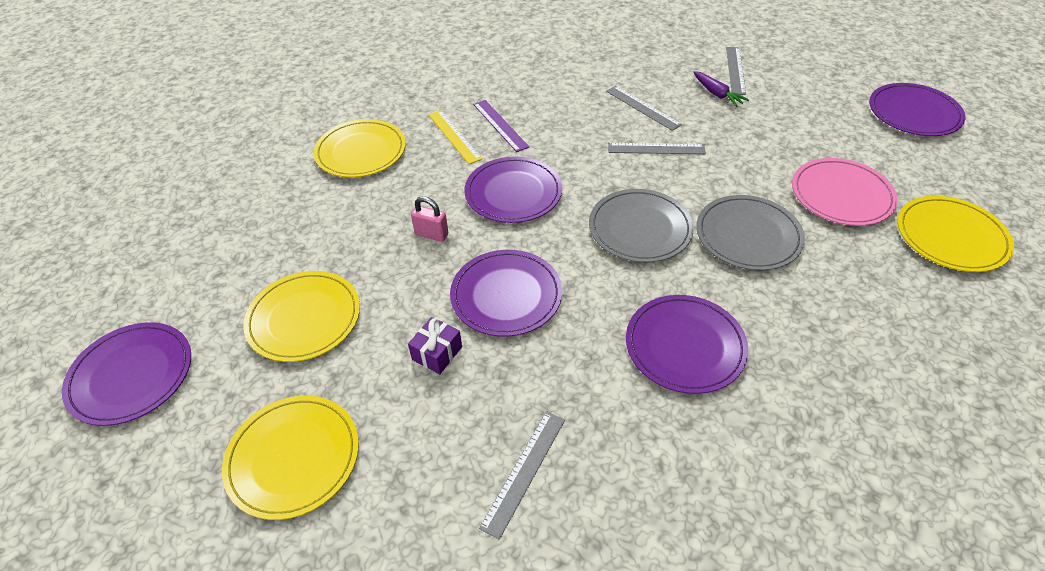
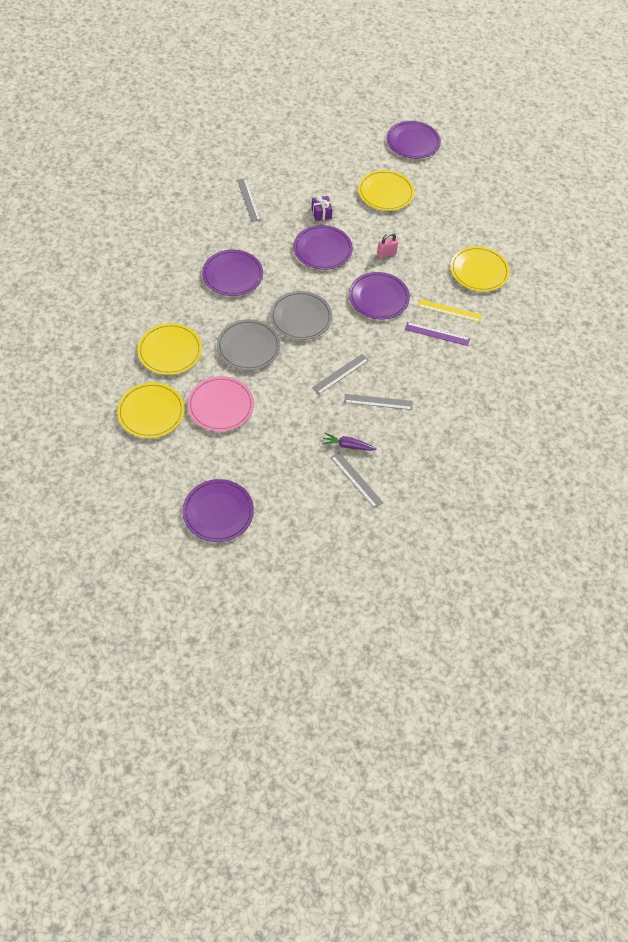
camera: 130 degrees right, 10 degrees up
(293, 457) = (325, 158): yellow plate -> yellow plate (170, 351)

